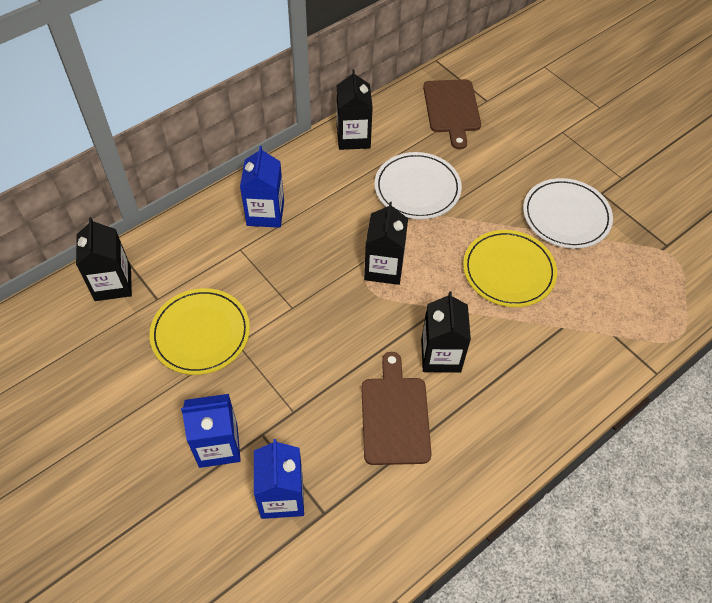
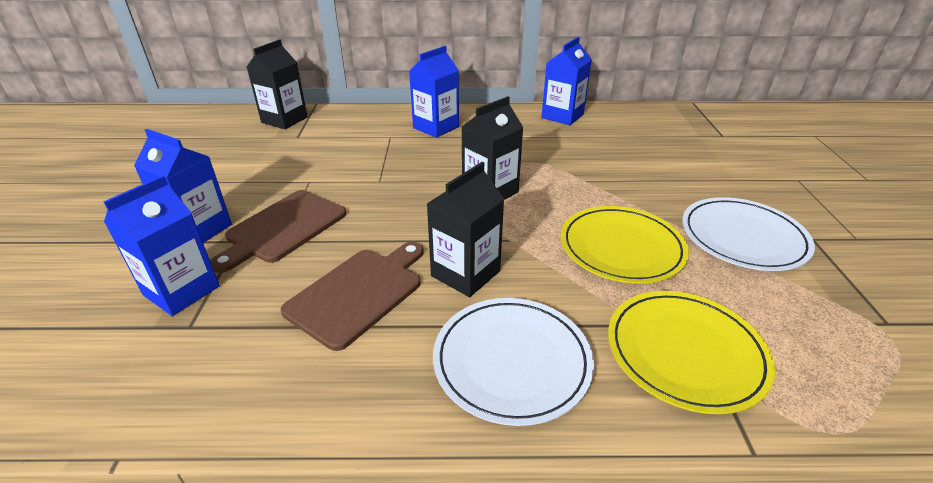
camera: 40 degrees right, 20 degrees down
(201, 333) = (294, 165): yellow plate -> yellow plate (685, 352)
(353, 137) = (562, 116): black carton -> blue carton
(417, 188) = (586, 159): white plate -> white plate (512, 361)
(452, 109) = (678, 129): brown cutting board -> brown cutting board (283, 228)

